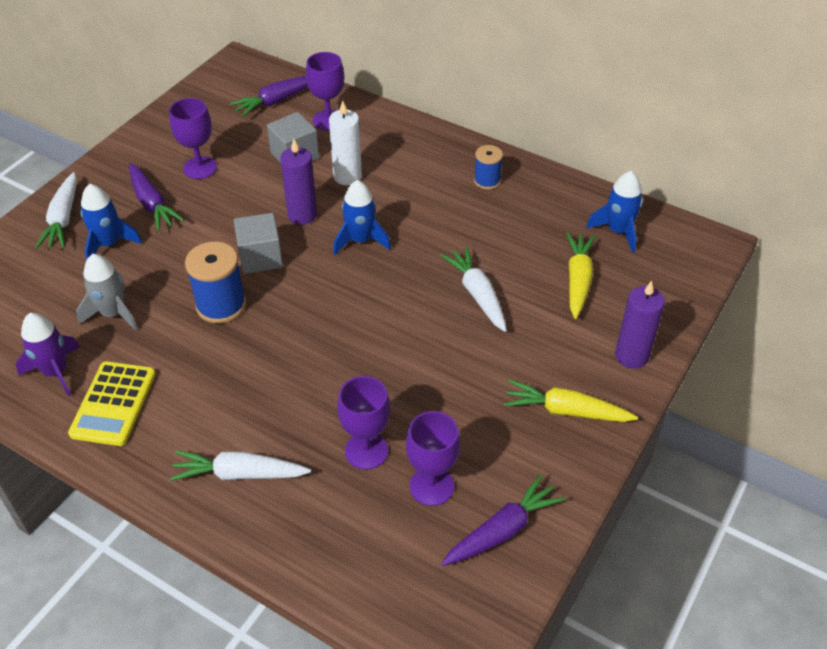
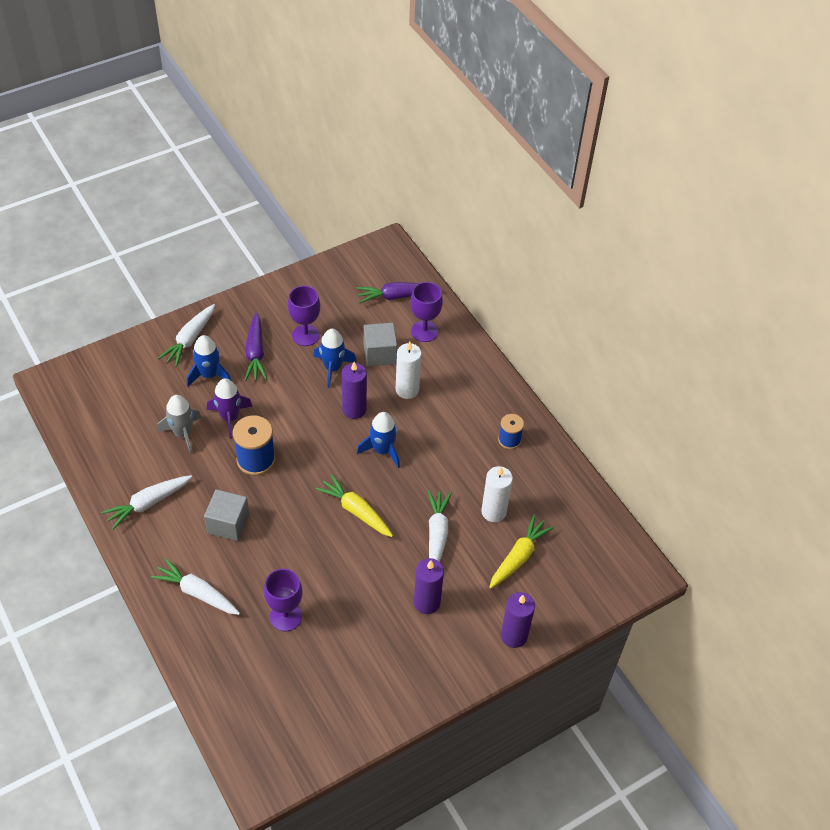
camera: 25 degrees right, 5 degrees up
(56, 372) = (125, 462): purple rocket -> purple rocket (230, 417)
(113, 404) = (148, 503): yellow calculator -> white carrot
(260, 257) = (304, 433): grey cube -> grey cube (228, 523)
(431, 486) = (311, 662): purple goblet -> none
(502, 530) = (336, 716): purple carrot -> none
(516, 365) = (427, 602): none -> purple candle
(520, 250) = (493, 512): none -> white candle
(566, 411) = (437, 654): yellow carrot -> yellow carrot (356, 511)
(618, 231) = (579, 530): blue rocket -> blue rocket (332, 368)

